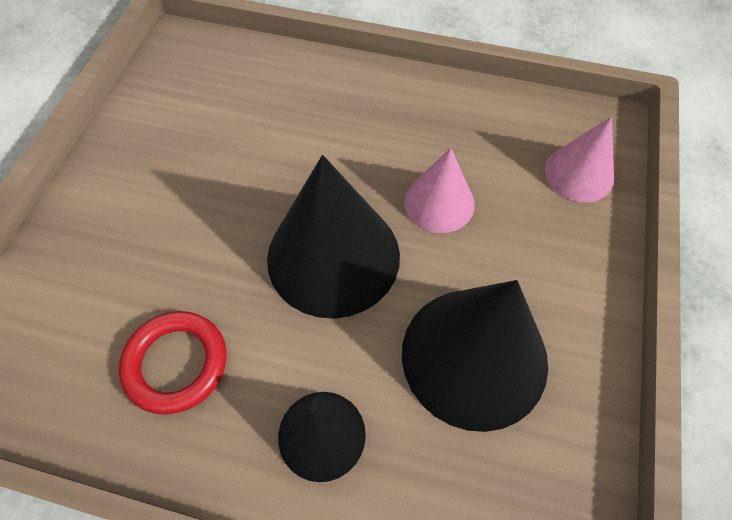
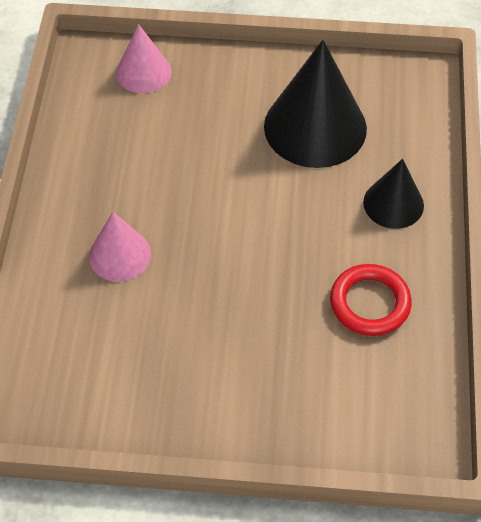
camera: 100 degrees left, 5 degrees down
(333, 256) = (254, 220): black cone -> none
(439, 202) = (188, 157): pink cone -> pink cone (119, 255)

